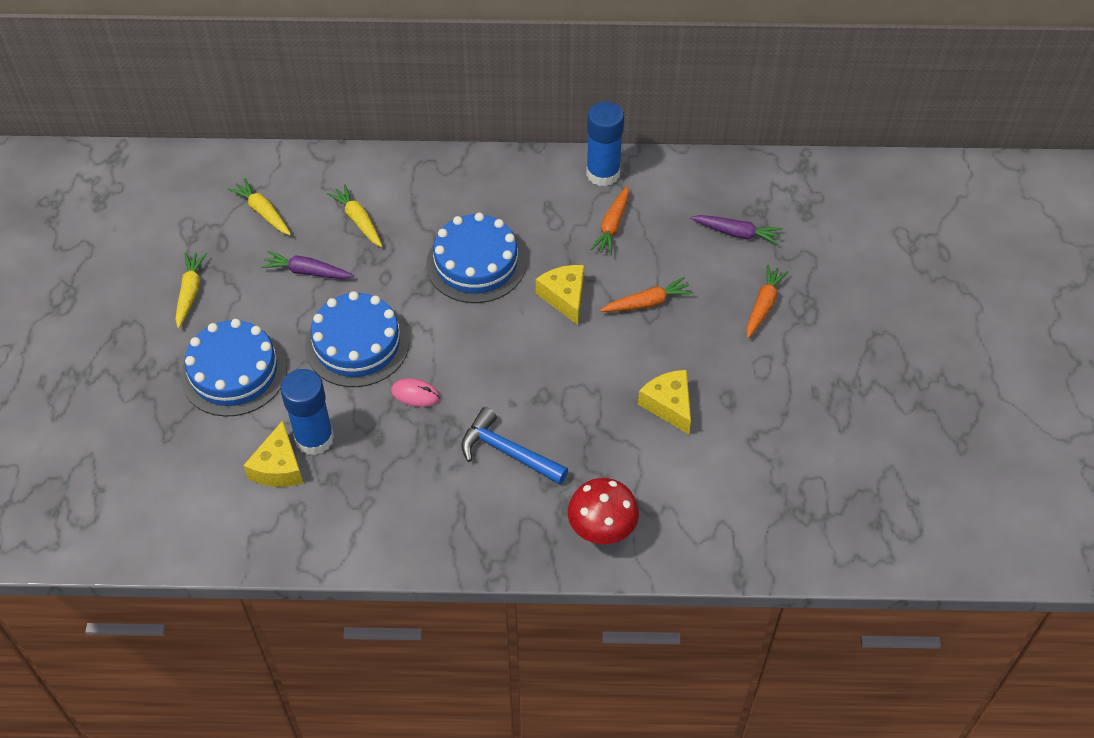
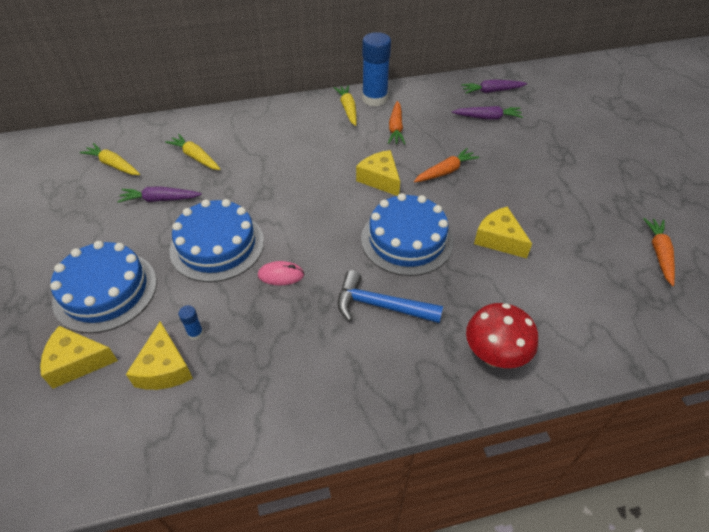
camera: 15 degrees left, 5 degrees down
(190, 293) = (55, 234): yellow carrot -> yellow carrot (348, 109)
(198, 442) = (77, 362): none -> yellow cheese
(314, 438) = (195, 333): blue glue stick -> blue glue stick, size x0.41
(476, 263) = (300, 169): blue cake -> blue cake (407, 240)
(763, 191) = (492, 91): none -> purple carrot
(763, 305) = (532, 158): orange carrot -> orange carrot (659, 254)

